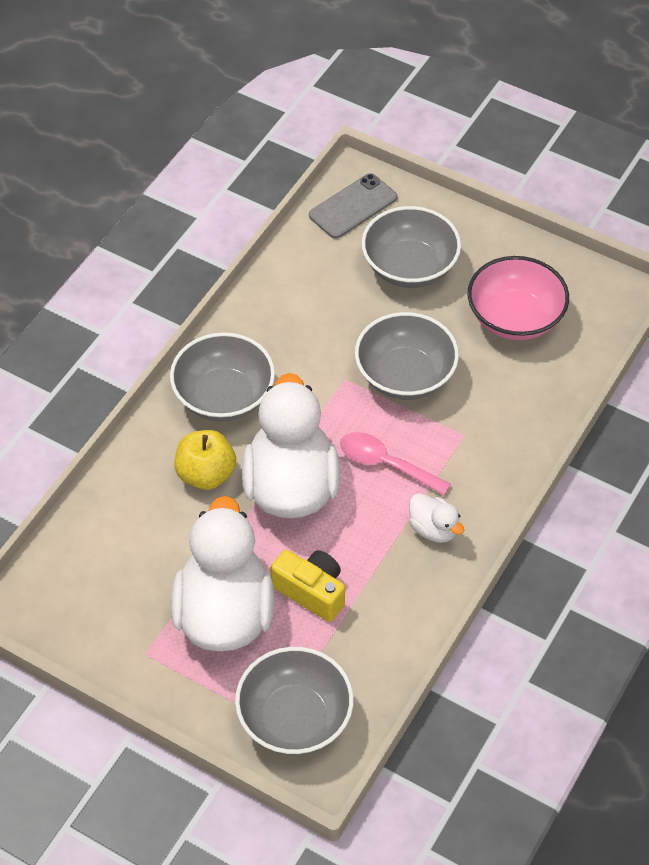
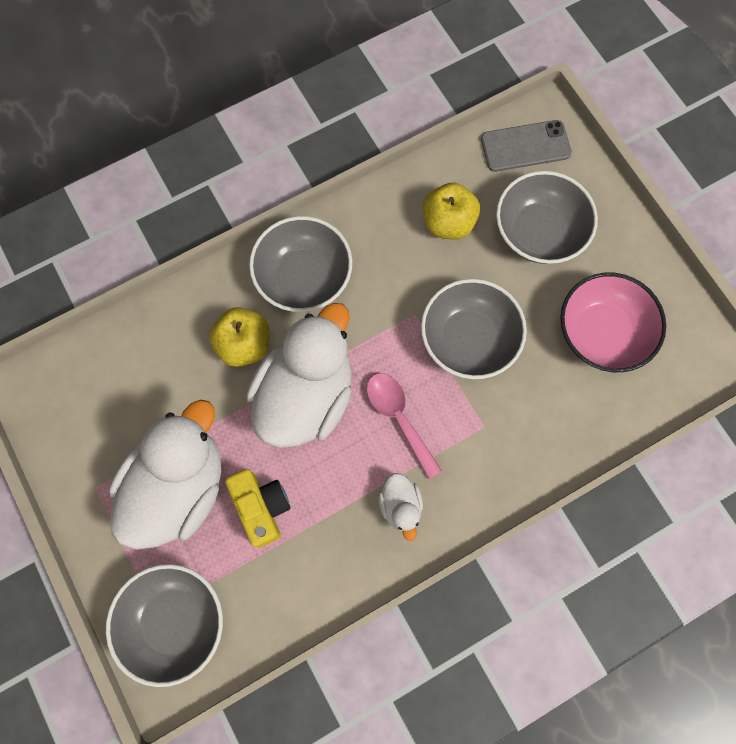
camera: 30 degrees right, 20 degrees up
(325, 295) = (448, 222): none -> yellow apple

